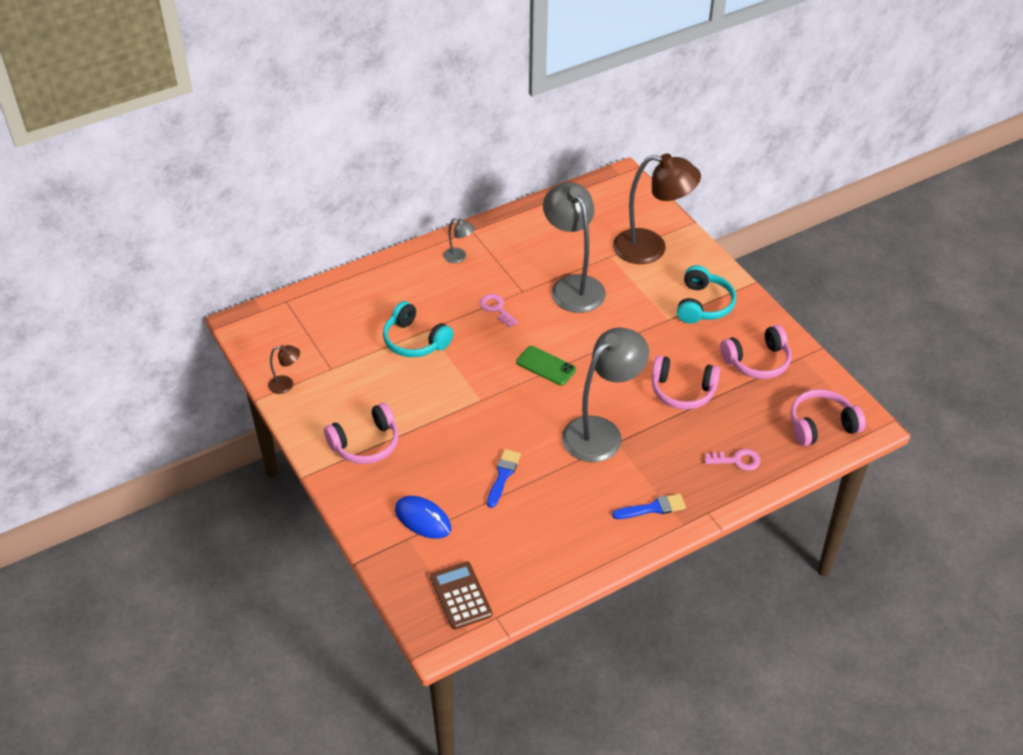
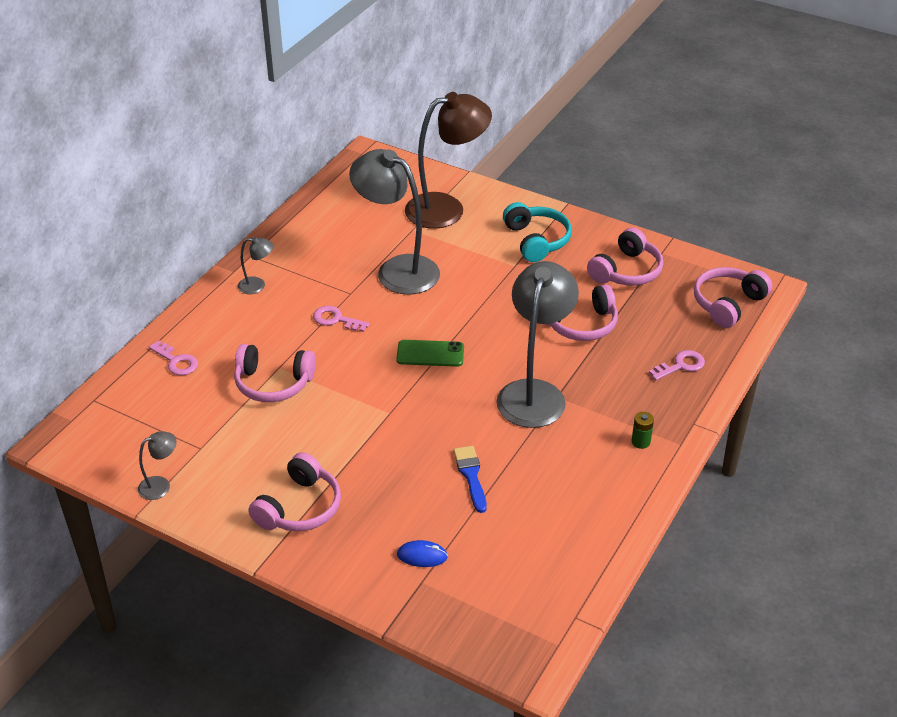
camera: 30 degrees left, 5 degrees down
(286, 385) = (161, 485): brown lamp -> grey lamp
(360, 295) = (176, 361): none -> pink key
(415, 340) = (273, 383): turquoise headphones -> pink headphones
(423, 519) = (422, 556): blue mouse -> blue mouse, size x0.64
(461, 595) = (522, 613): brown calculator -> none
(653, 508) = (641, 442): blue brush -> green battery

